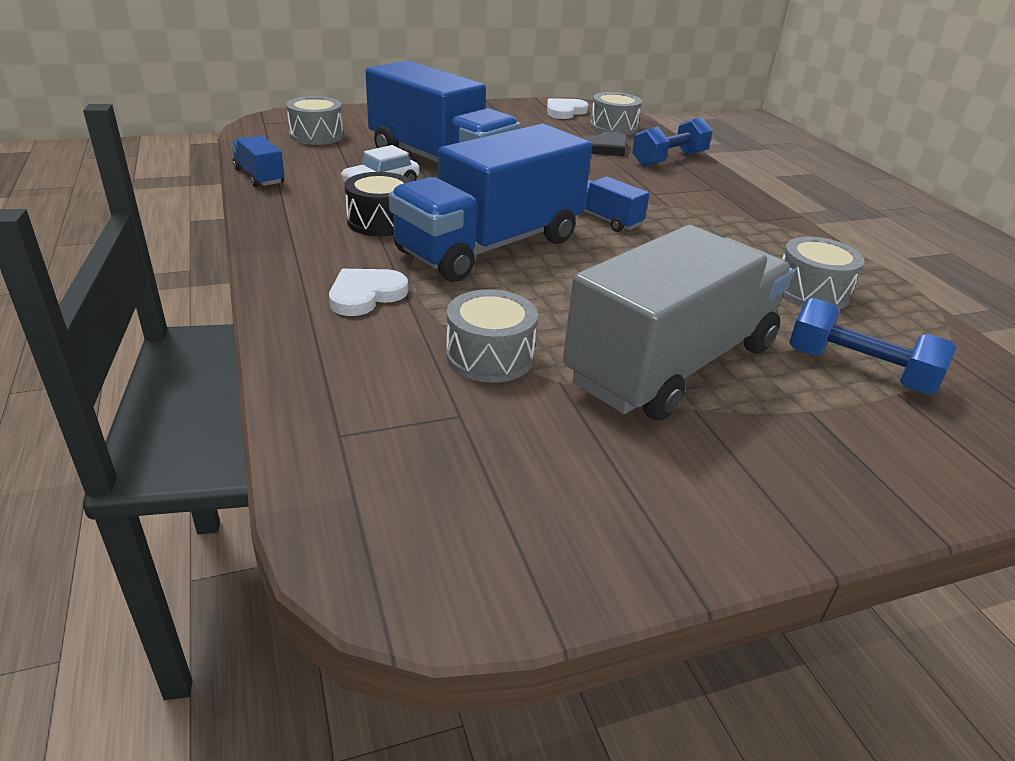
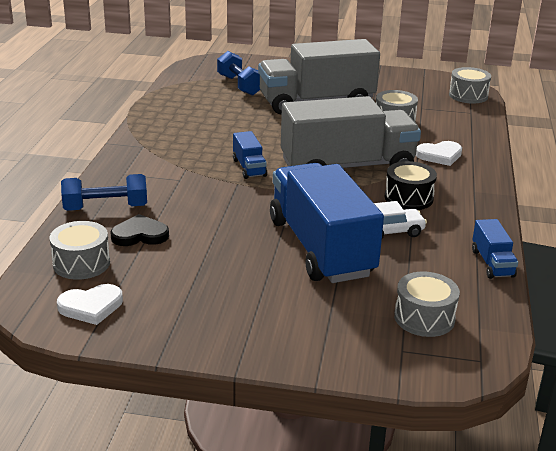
camera: 150 degrees left, 5 degrees down
(490, 246) = (347, 166): blue truck -> grey truck
(811, 292) = (198, 109): grey drum -> grey drum (468, 95)

